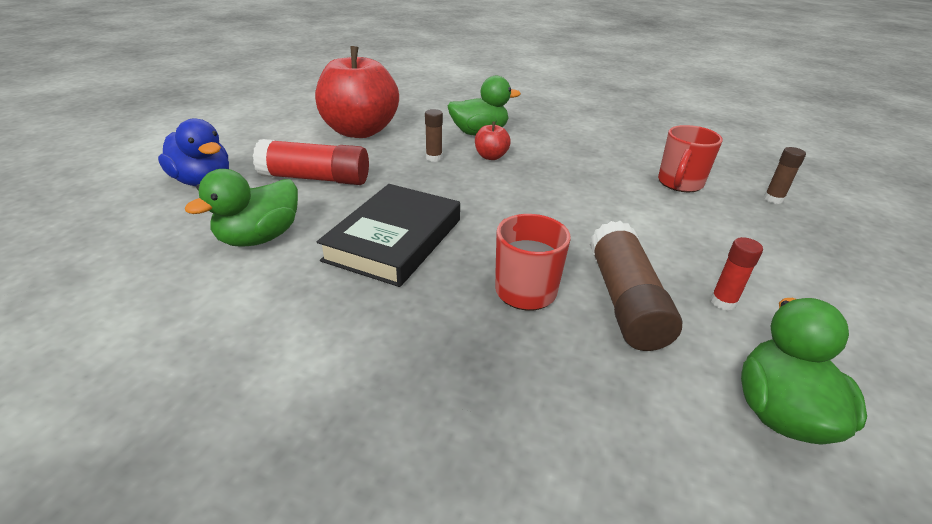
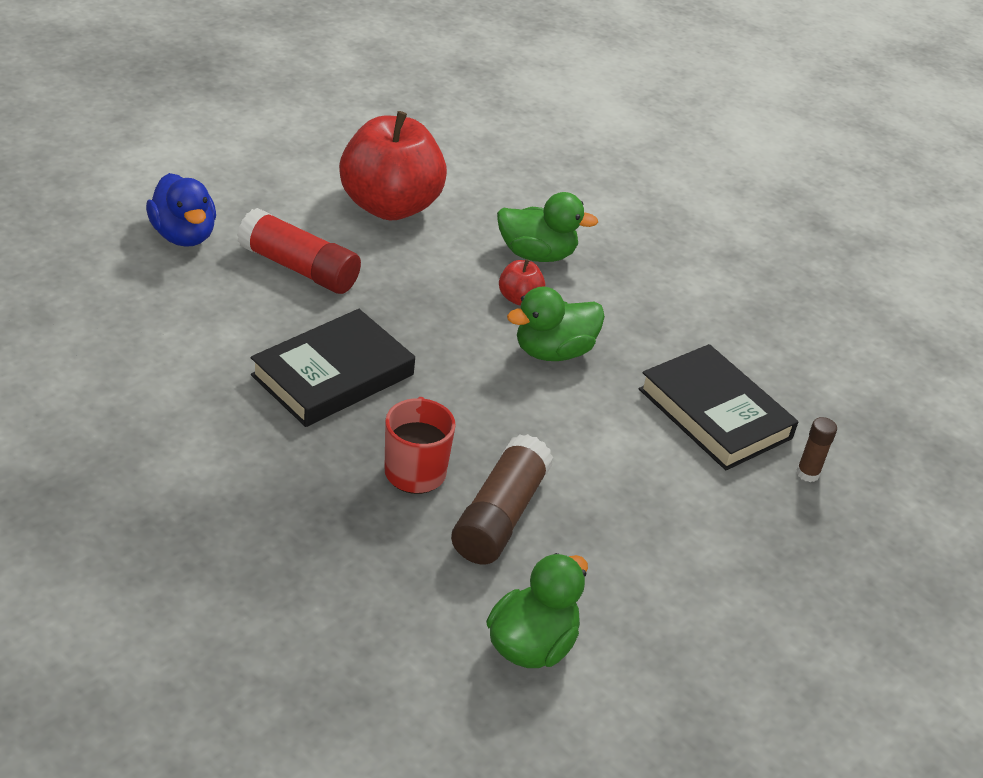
camera: 20 degrees right, 5 degrees up
(259, 238) = (209, 329): green duck -> green duck (553, 352)
(434, 158) = (449, 278): brown glue stick -> none
(679, 183) = (714, 414): red mug -> black book
(723, 302) = (593, 553): red glue stick -> none

